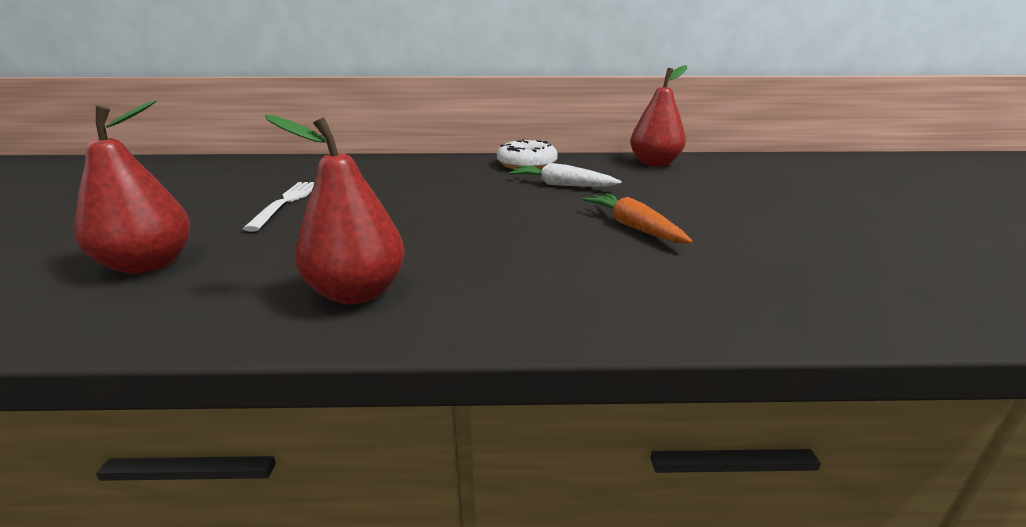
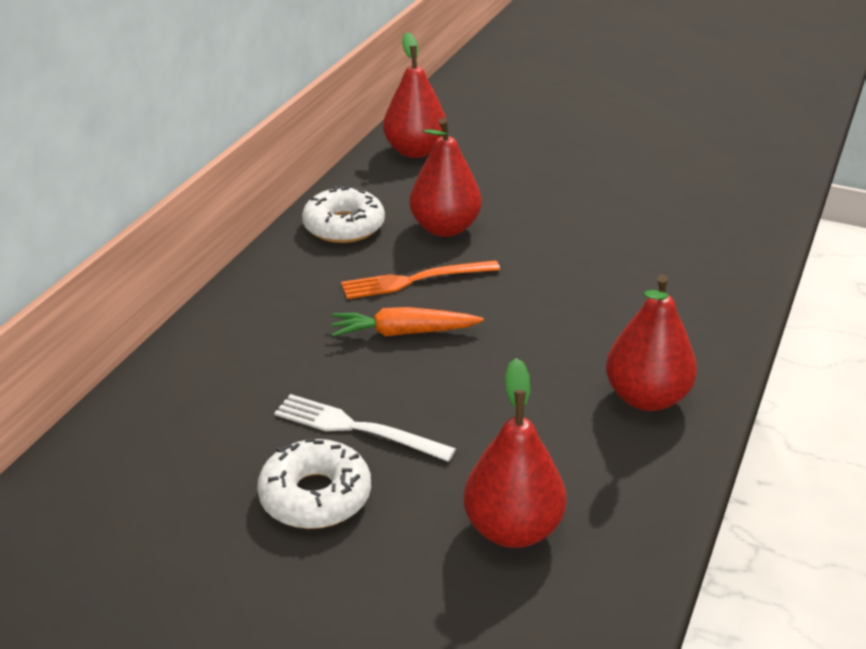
camera: 65 degrees left, 10 degrees up
(210, 205) = (315, 496): none -> white donut
(480, 188) = (414, 280): none -> orange fork
(562, 185) = (445, 228): white carrot -> red pear
(633, 227) = (589, 231): orange carrot -> orange carrot (404, 333)

